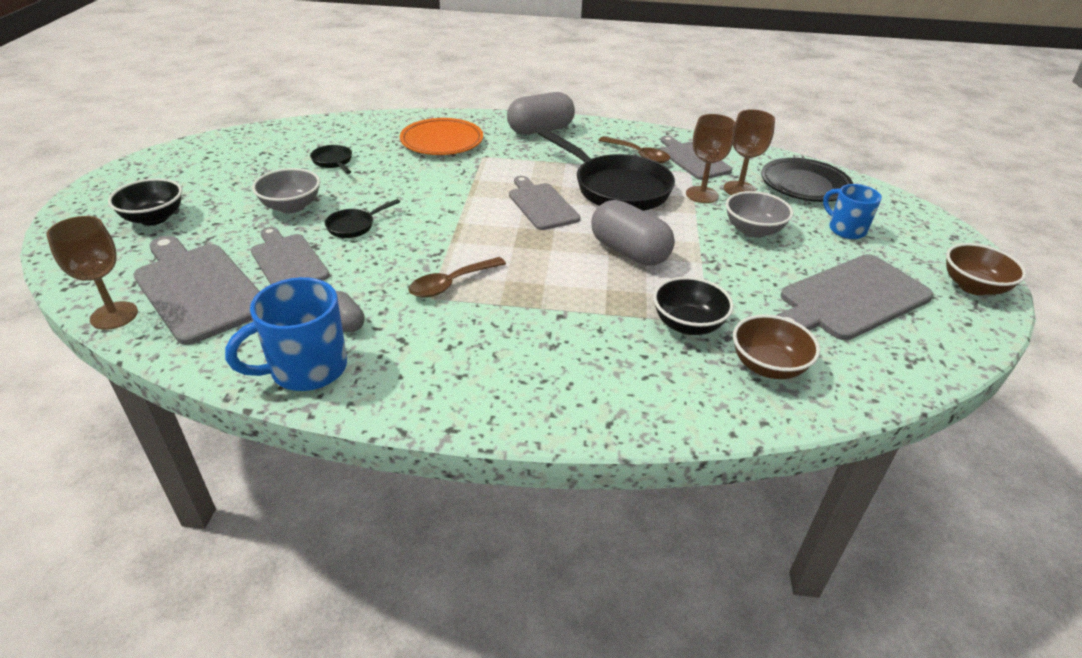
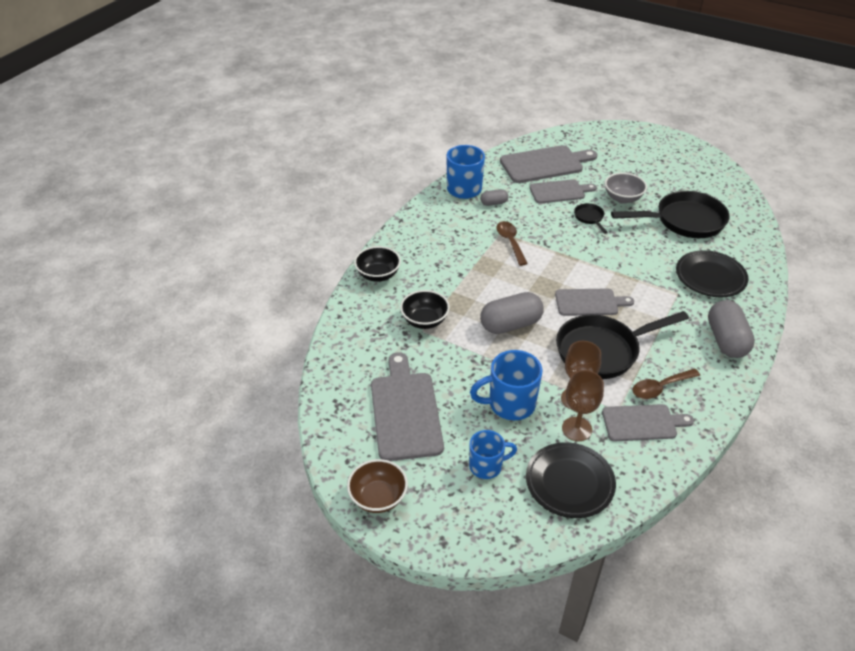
camera: 115 degrees right, 5 degrees up
(114, 315) = (532, 143): brown goblet -> none
(154, 218) = (624, 153): black bowl -> black bowl (378, 275)
(333, 162) = (684, 221): black pan -> black pan, size x2.28
(442, 142) = (710, 277): orange plate -> black plate
(753, 230) = (510, 404): grey bowl -> blue mug
(768, 366) = (373, 337): brown bowl -> none

